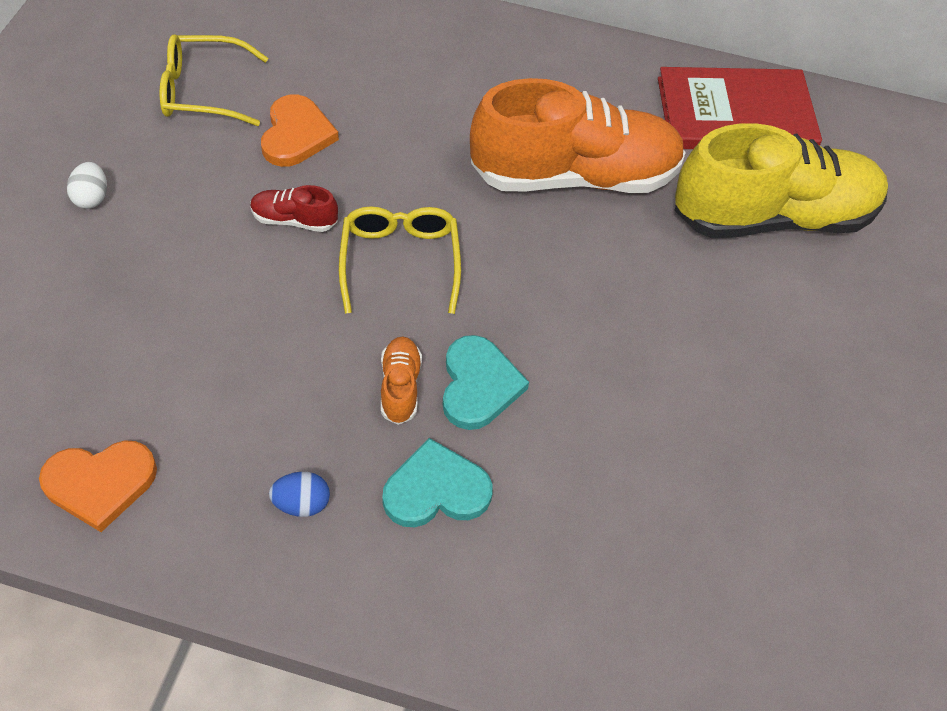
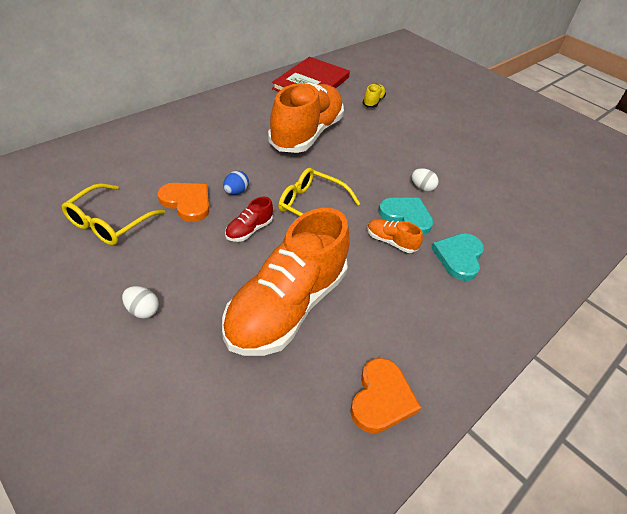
camera: 60 degrees left, 10 degrees down
(185, 323) = (286, 306): none -> orange shoe
(302, 504) = (443, 309): blue egg -> blue egg (236, 192)
(575, 380) = (422, 188): none -> white egg
(772, 217) = (373, 102): yellow shoe -> yellow shoe, size x0.40

